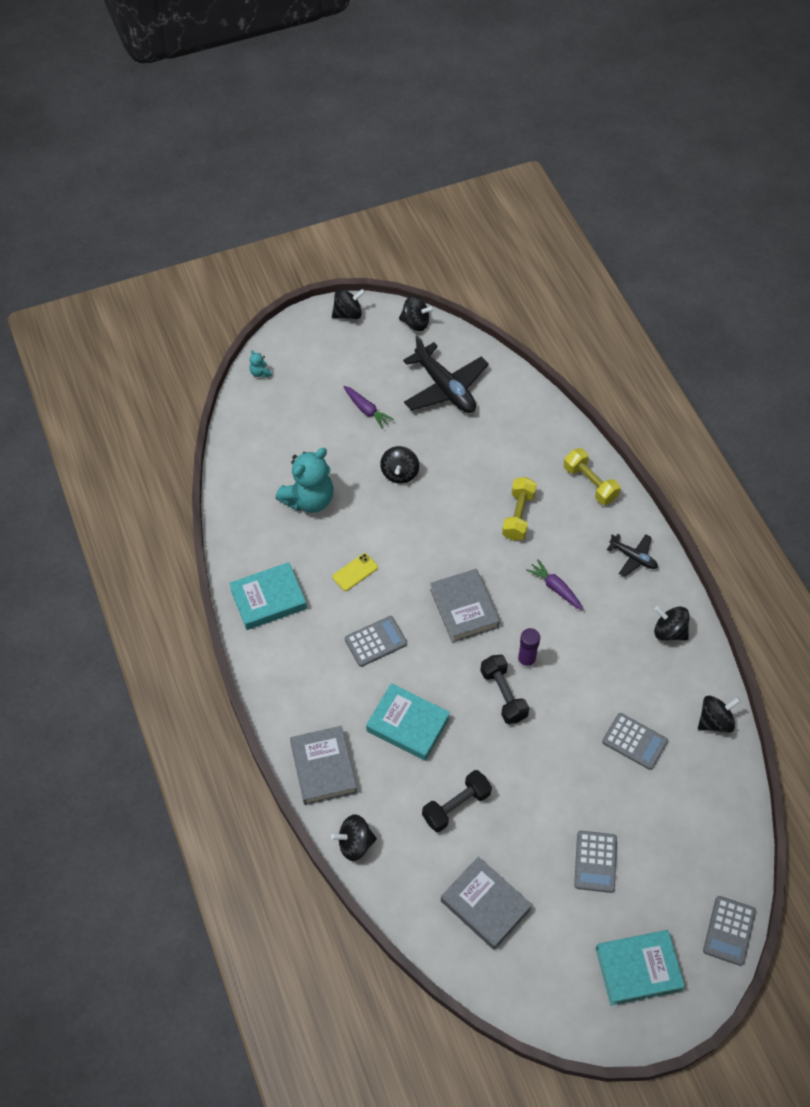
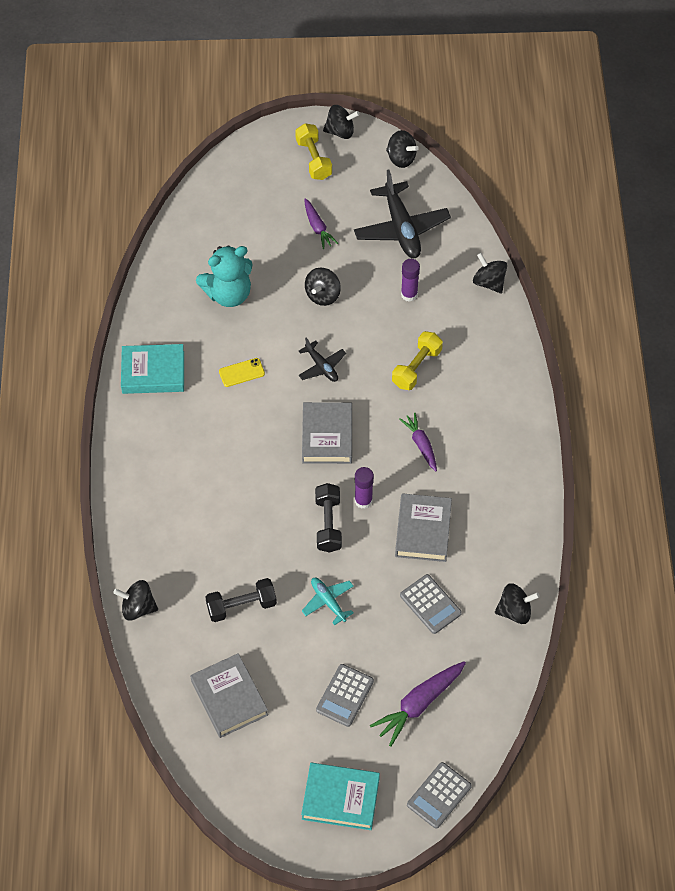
camera: 20 degrees right, 0 degrees up
(260, 373) = (234, 164): turquoise teddy bear -> none
(323, 768) = (138, 534): grey book -> grey book (423, 530)
(376, 641) = (233, 440): grey calculator -> none
(408, 724) = (230, 522): turquoise book -> none
(480, 448) = (409, 294): none -> purple glue stick
(537, 772) = (328, 602): none -> turquoise plane
(590, 483) = (499, 359): yellow dumbbell -> yellow dumbbell (313, 159)
(633, 557) = (508, 439): black plane -> black plane (321, 366)
(669, 631) = (510, 517): black spinning top -> black spinning top (489, 282)
(669, 844) = (419, 704): none -> purple carrot

